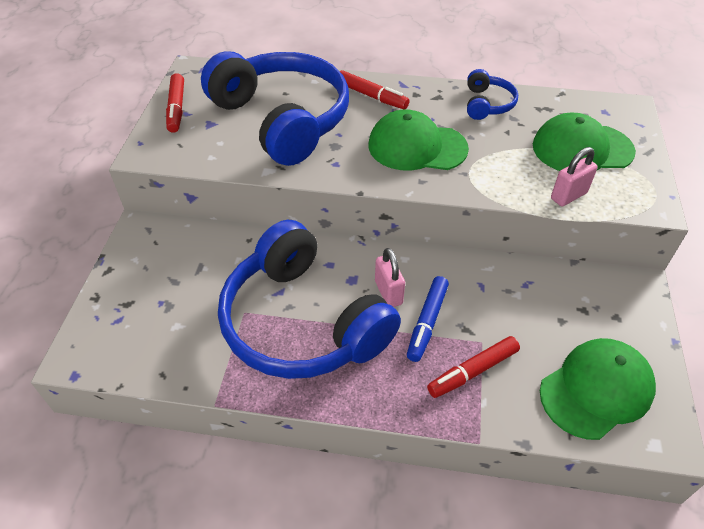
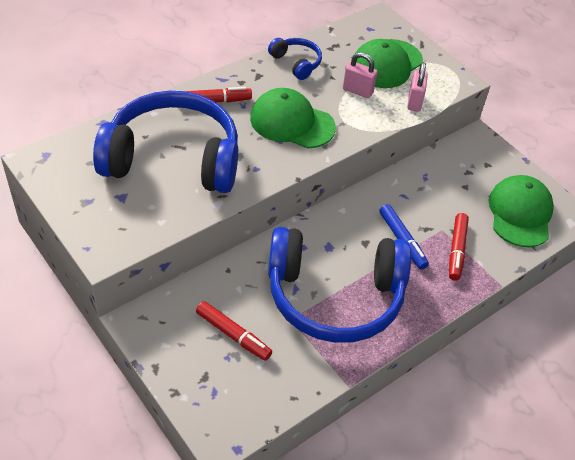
camera: 50 degrees left, 0 degrees up
(176, 108) = (75, 201): red marker -> red marker (233, 335)
(388, 292) = (360, 239): pink padlock -> pink padlock (357, 91)
(417, 147) = (292, 122): green cap -> green cap turned 60 degrees clockwise

